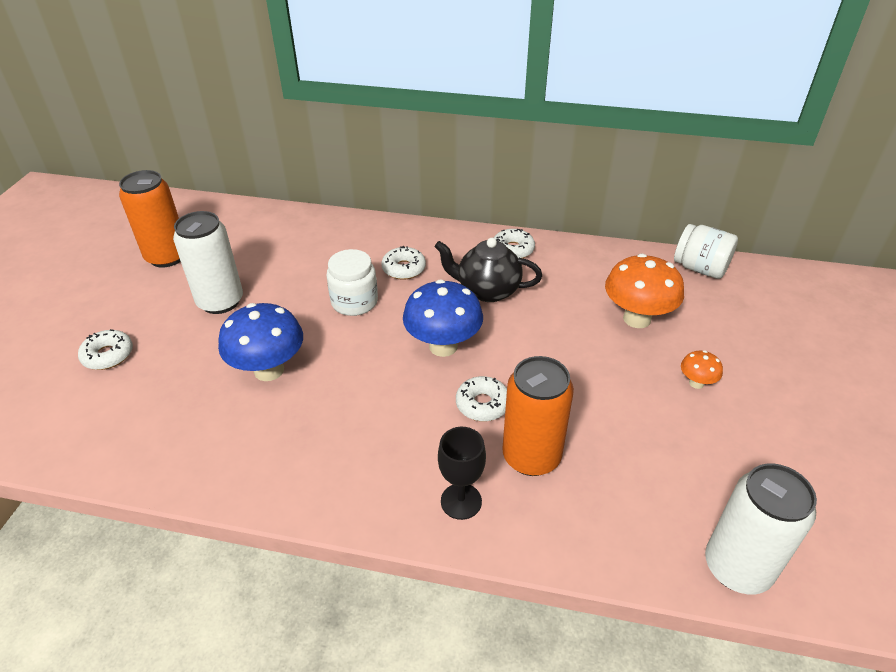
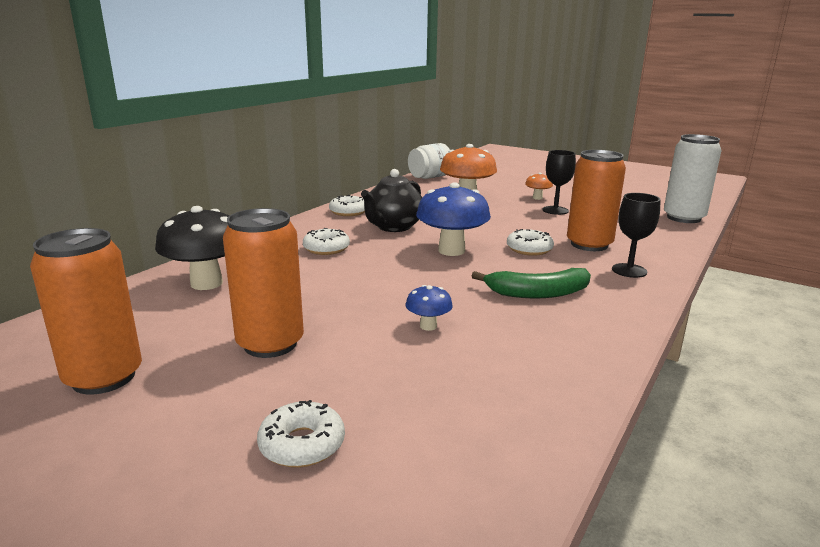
camera: 70 degrees left, 20 degrees down
(220, 301) = (270, 344): white can -> orange can
(269, 370) = (428, 326): blue mushroom -> blue mushroom, size x0.48
(304, 238) = (206, 283): none -> black mushroom
(354, 302) = (354, 274): white jar -> none
(361, 428) = (537, 293): none -> green banana
(651, 409) = (555, 210): none -> black goblet

